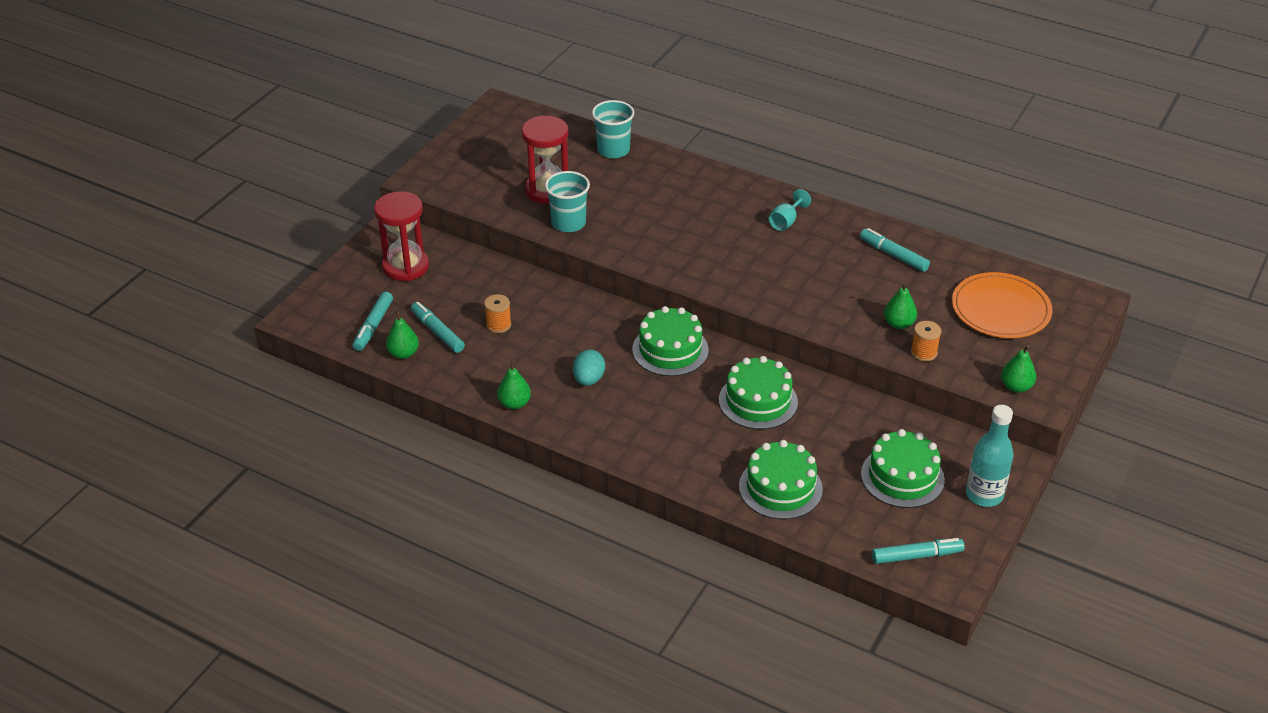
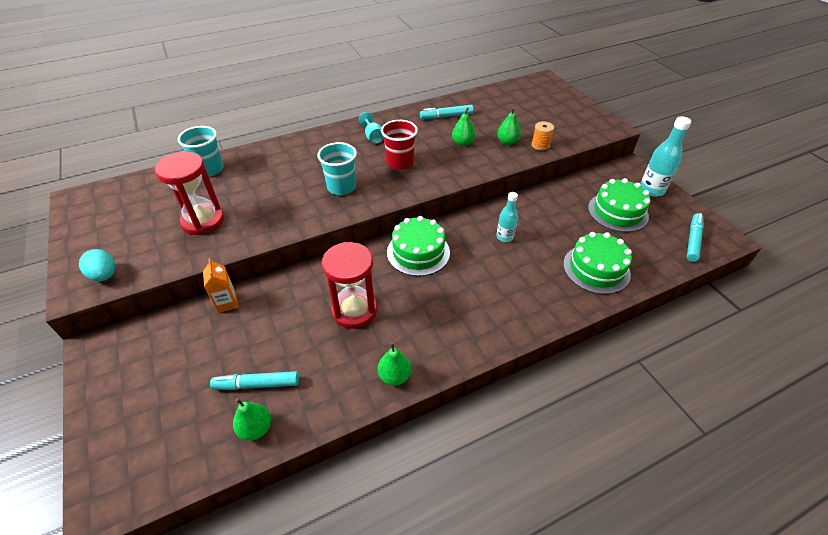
camera: 55 degrees left, 5 degrees up
(373, 326) = (195, 434): turquoise marker -> none
(405, 266) = (152, 362): red hourglass -> red hourglass (354, 310)
(493, 267) = (227, 303): none -> orange carton
(498, 325) = (293, 336): orange spool -> none
(568, 223) = (252, 228): turquoise cup -> turquoise cup (341, 187)
(588, 379) = (409, 312): turquoise egg -> turquoise egg (105, 275)
(758, 401) = (504, 237): green cake -> turquoise bottle
(763, 262) = (400, 163): none -> red cup
(1000, 309) = (526, 106): orange plate -> none
(1016, 387) = (594, 130): green pear -> green pear (462, 143)

